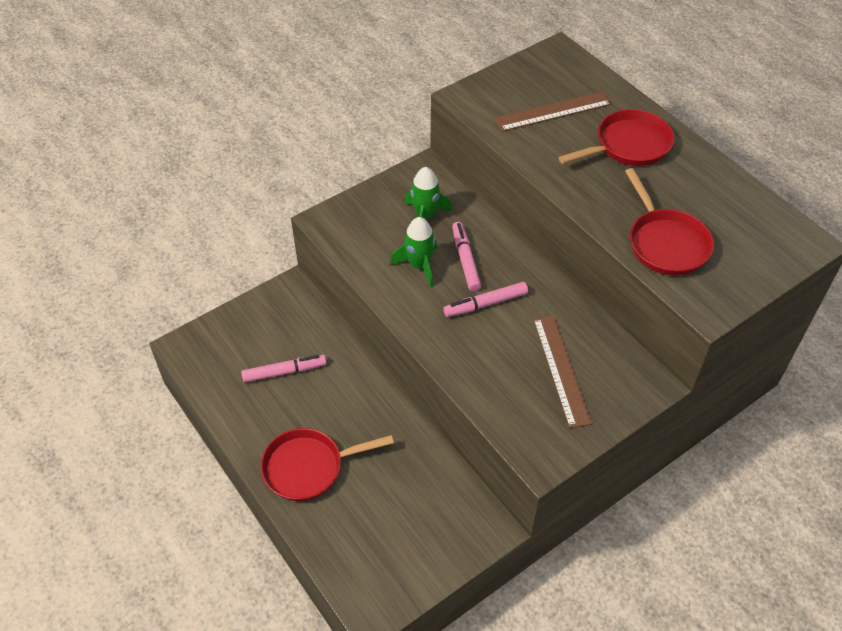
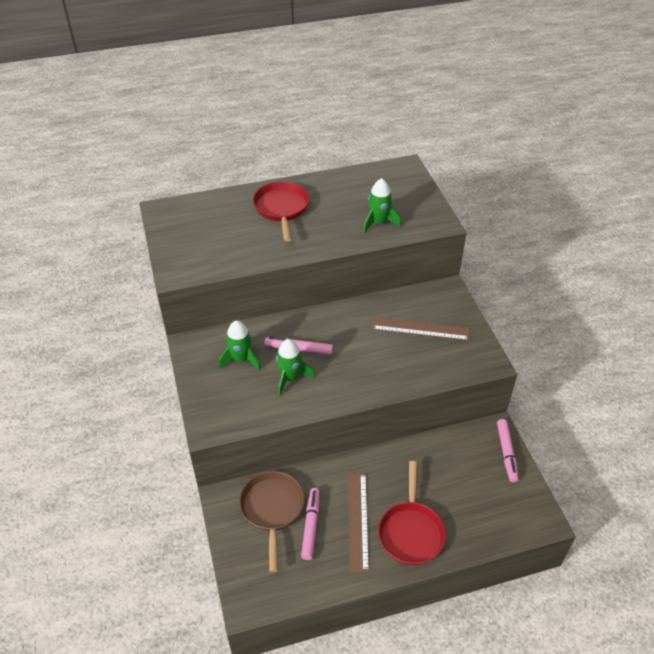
camera: 70 degrees left, 5 degrees down
(293, 333) = (272, 509): none -> brown pan
(485, 304) = (346, 350): pink marker -> pink marker (506, 453)
(553, 111) = (224, 233): brown ruler -> brown ruler (357, 520)
(665, 243) = (378, 222): red pan -> green rocket

